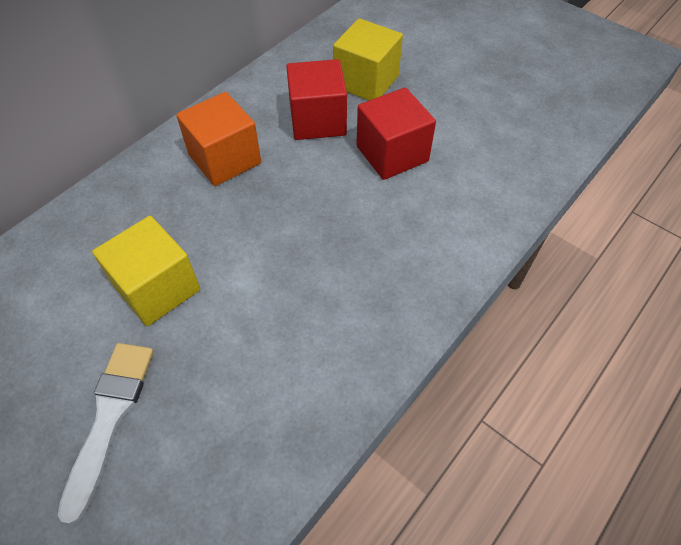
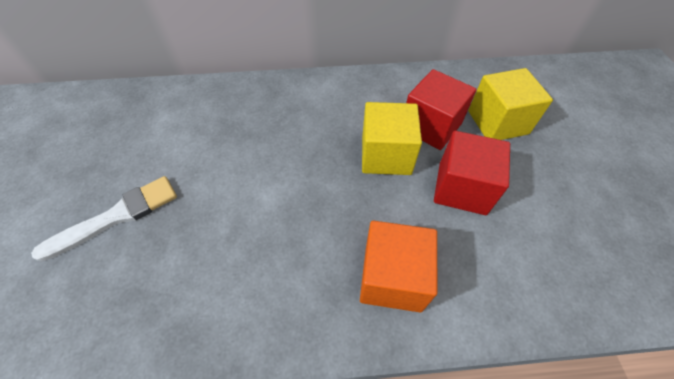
camera: 45 degrees right, 0 degrees up
(157, 288) = (221, 161): yellow cube -> yellow cube (386, 155)
(224, 159) = (343, 111): orange cube -> orange cube (392, 278)

